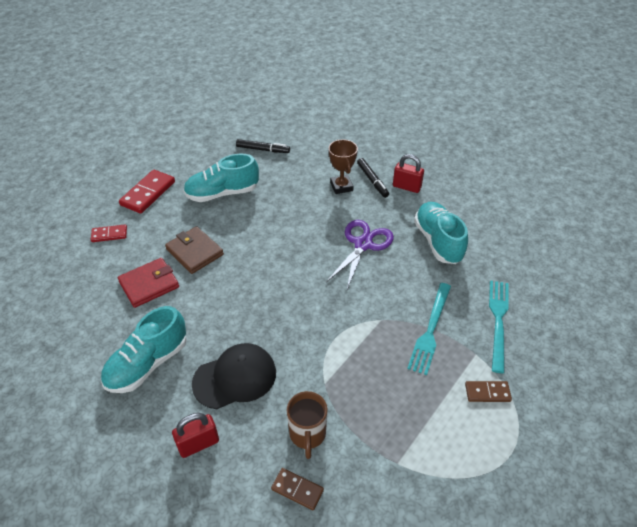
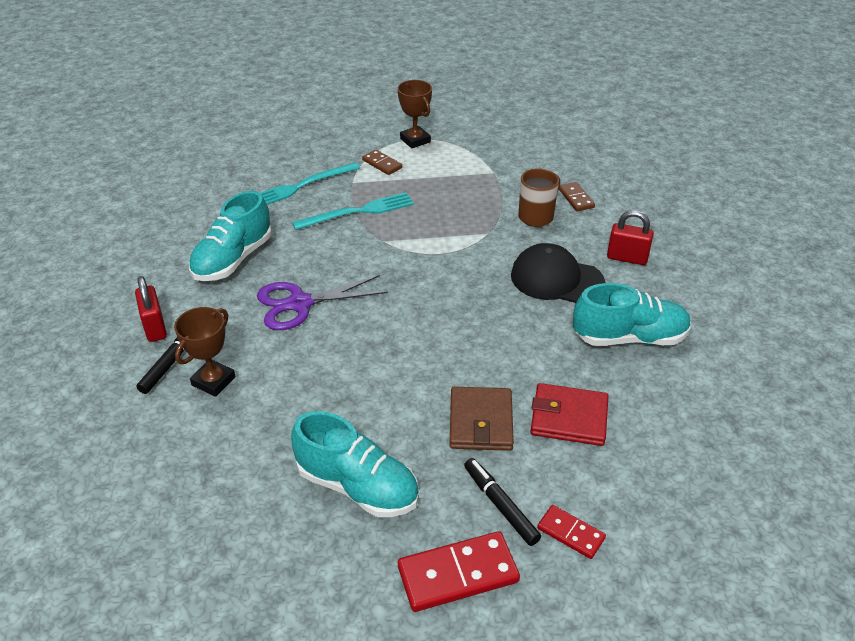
camera: 135 degrees left, 5 degrees down
(263, 150) = (209, 525): black marker -> black marker (500, 505)
(509, 449) = (415, 140): none -> brown trophy

